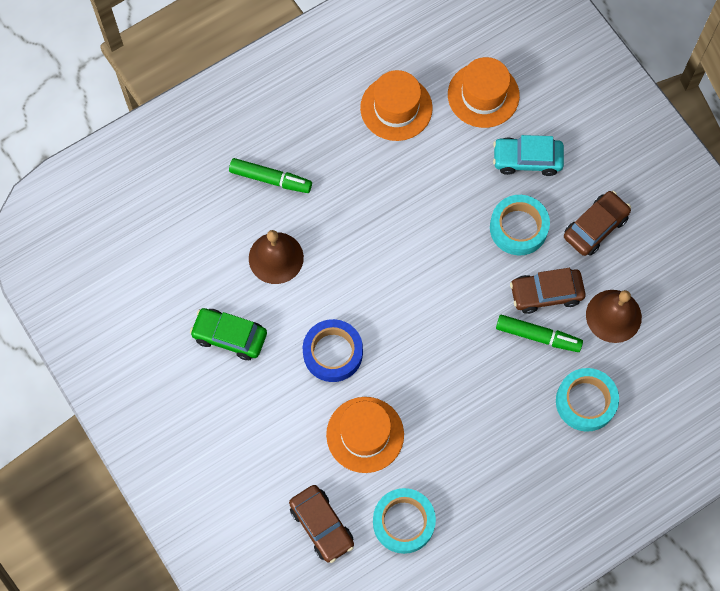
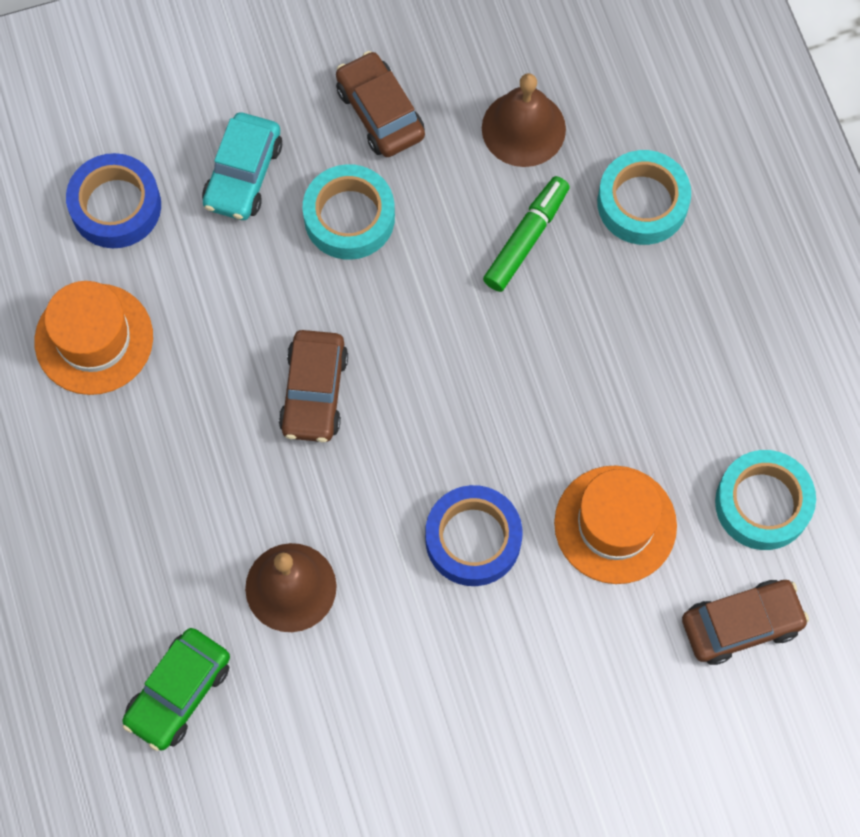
camera: 75 degrees left, 0 degrees up
(229, 336) = (402, 692): green car -> green car (178, 692)
(270, 179) = (153, 562): green marker -> none
(483, 95) = (116, 206): orange hat -> blue tape
(546, 293) = (463, 209): brown car -> brown car (314, 392)

